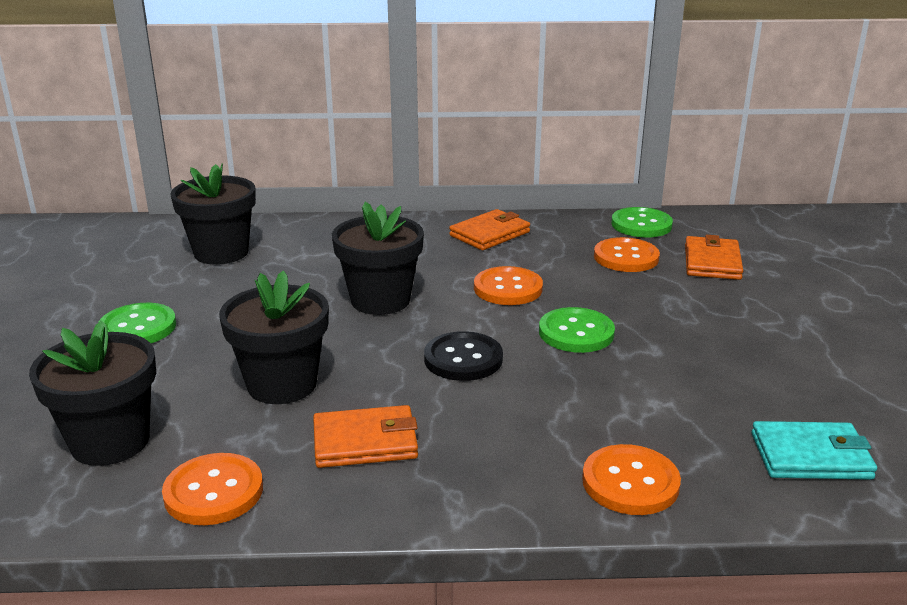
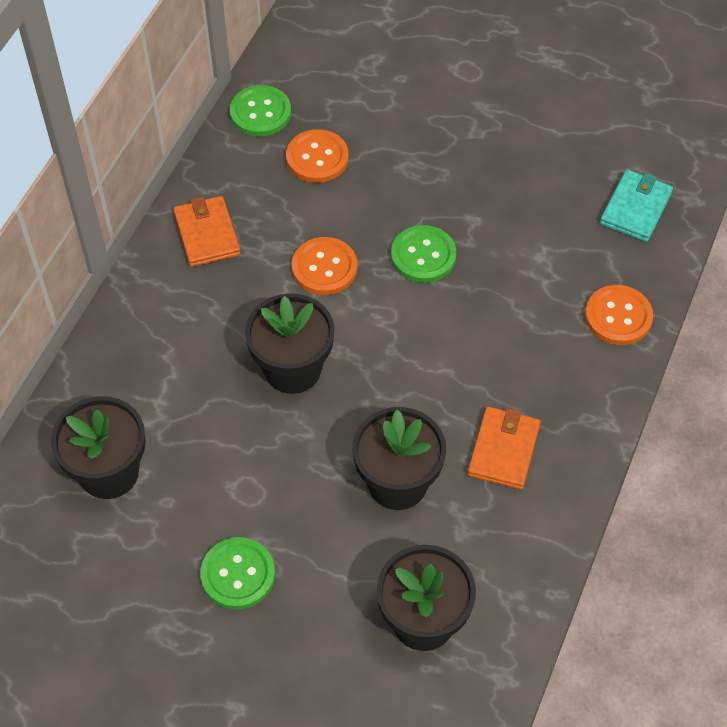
camera: 65 degrees left, 30 degrees up
(213, 492) = (520, 561): orange button -> none
(463, 359) = (423, 346): black button -> none
(712, 262) = (361, 105): orange wallet -> none

